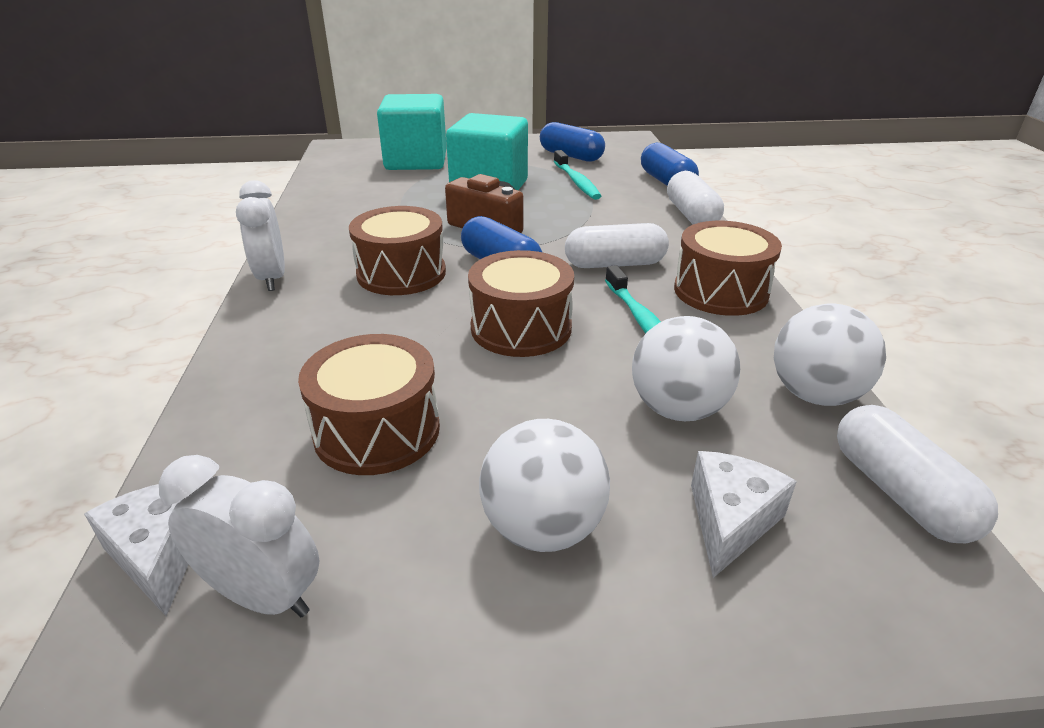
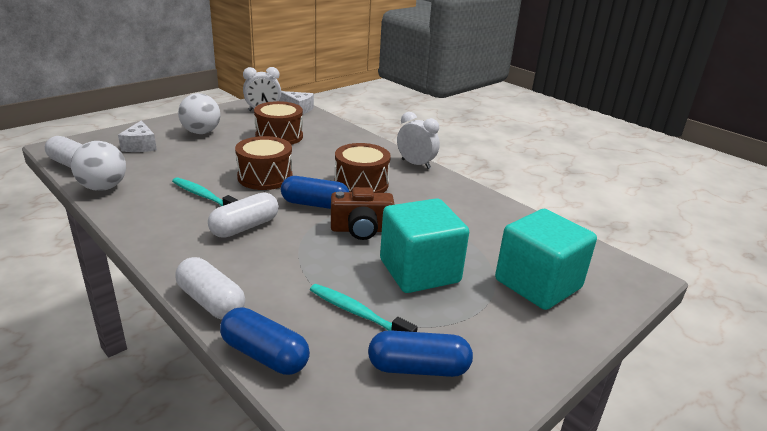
camera: 140 degrees right, 5 degrees down
(677, 409) = (169, 167): white ball -> none
(720, 291) = (162, 228): brown drum -> none

